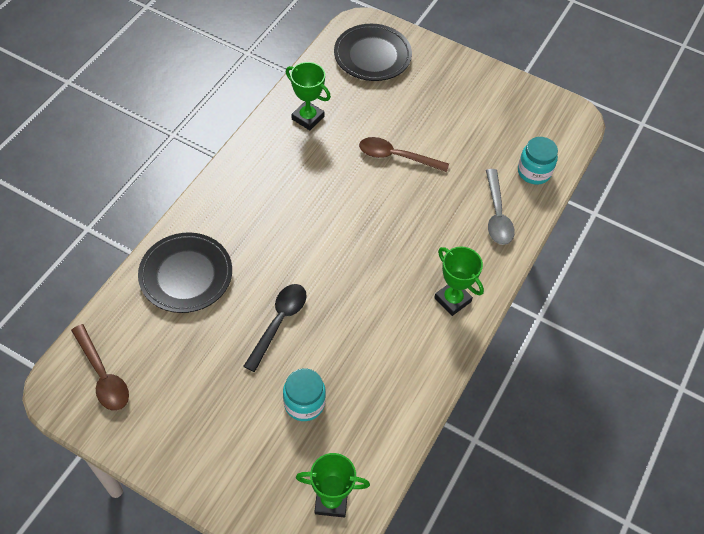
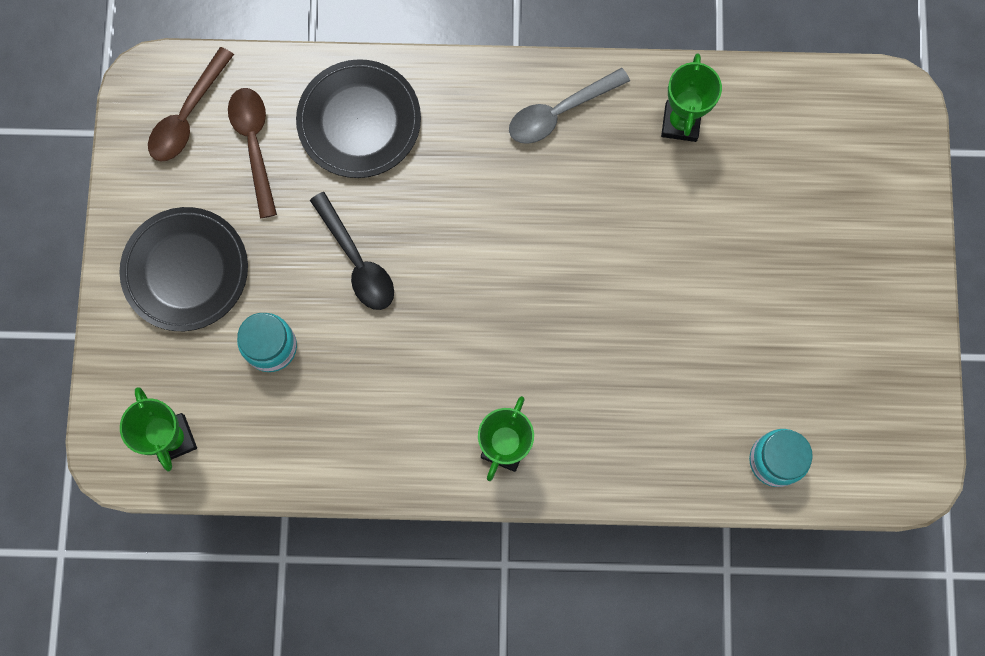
camera: 65 degrees right, 20 degrees up
(279, 322) = (357, 261): black spoon -> black spoon turned 60 degrees clockwise
(372, 56) = (846, 145): black plate -> black plate (186, 271)
(396, 157) = (687, 268): brown spoon -> brown spoon (254, 145)
(497, 215) = (670, 443): grey spoon -> grey spoon (559, 112)

